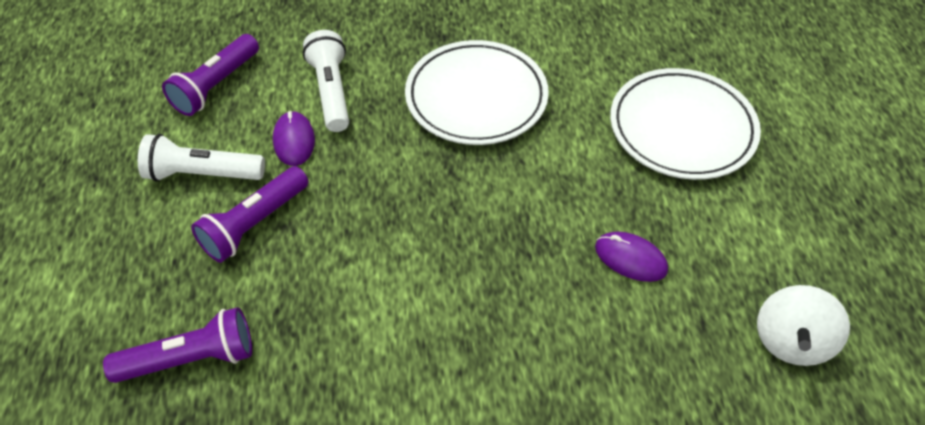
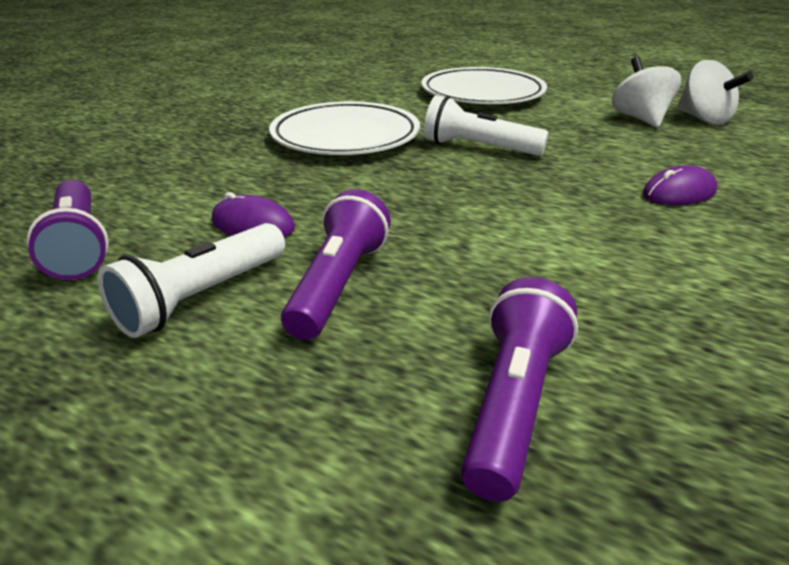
camera: 55 degrees left, 20 degrees down
(254, 224) = (338, 284): purple flashlight -> purple flashlight turned 150 degrees counterclockwise
(331, 91) = (222, 187): white flashlight -> white flashlight (478, 148)
(630, 258) = (588, 137): purple mouse -> purple mouse (679, 192)
(732, 283) = (640, 119): none -> white spinning top

